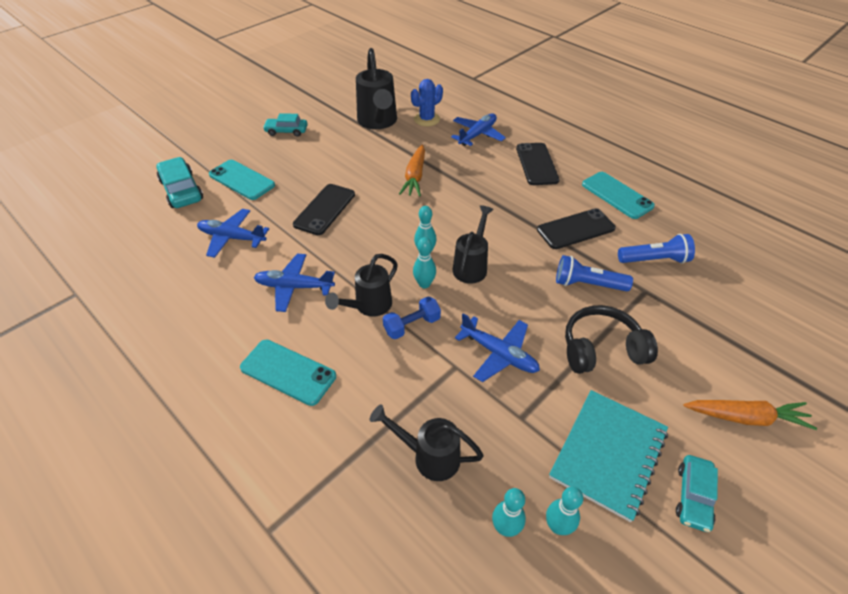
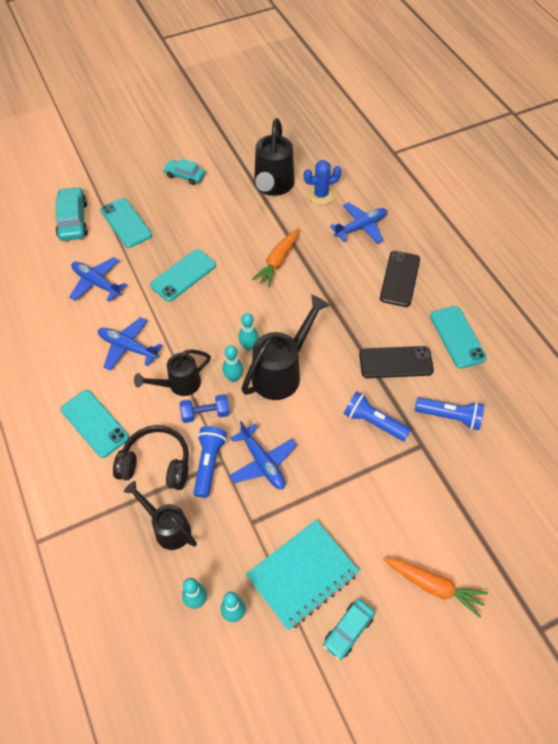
camera: 20 degrees right, 10 degrees up
(325, 209) = (183, 275): black phone -> turquoise phone
(441, 373) = (209, 463): none -> blue flashlight
(471, 266) = (282, 372): black watering can -> black watering can, size x1.55
(601, 349) = (349, 486): black headphones -> black headphones (156, 464)

